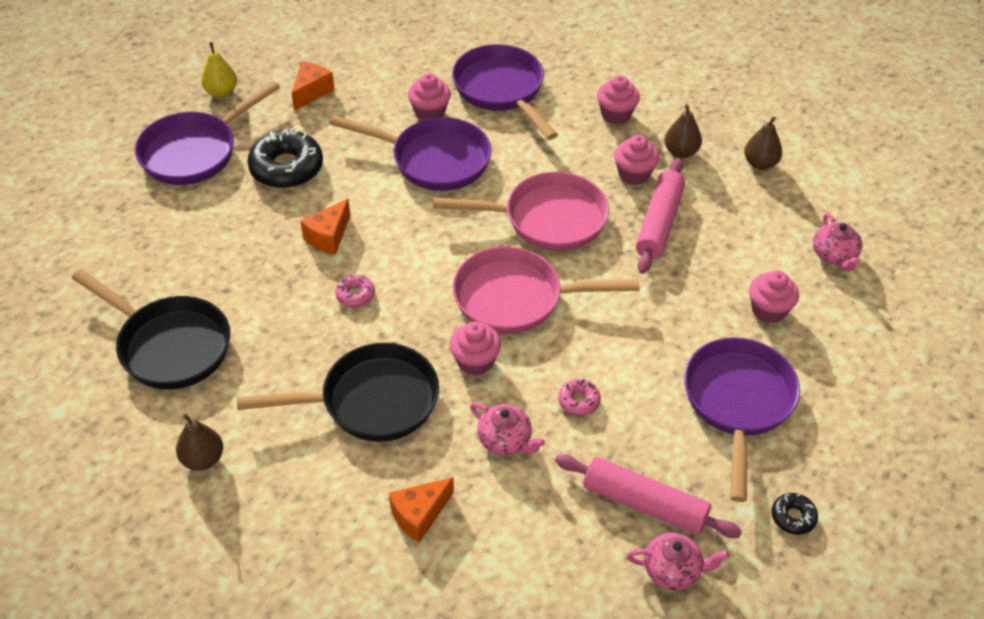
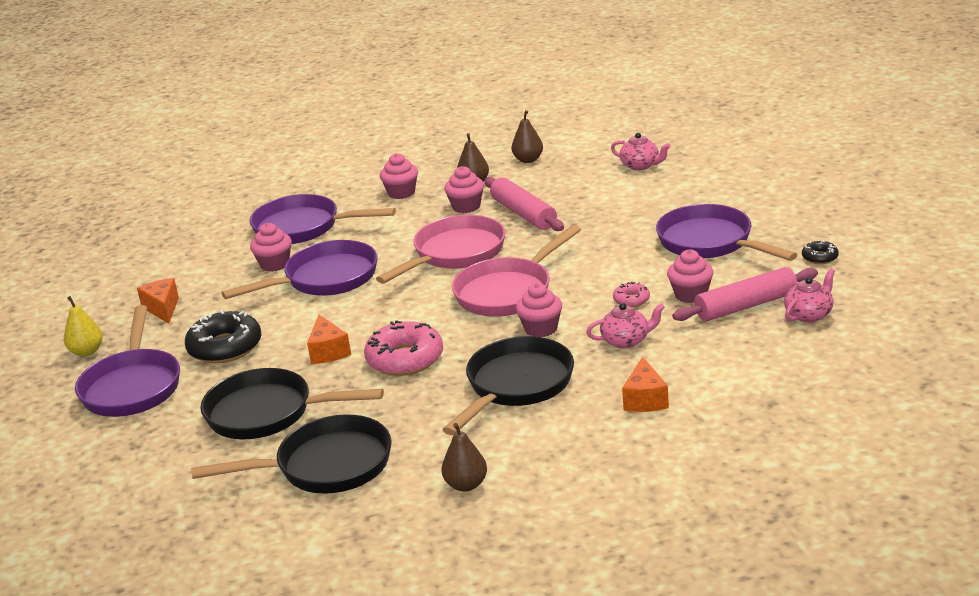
camera: 45 degrees left, 20 degrees down
(216, 258) = (268, 413): none -> black pan
(355, 295) = (405, 359): pink donut -> pink donut, size x2.06
(768, 310) = (652, 204): pink cupcake -> pink cupcake (691, 295)

